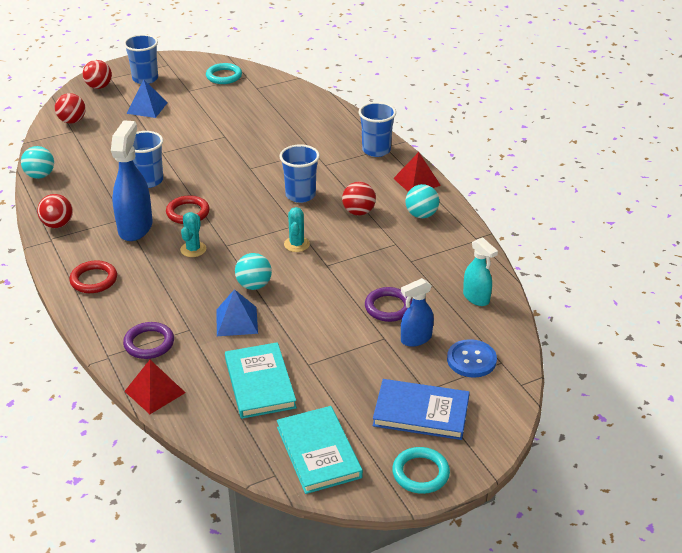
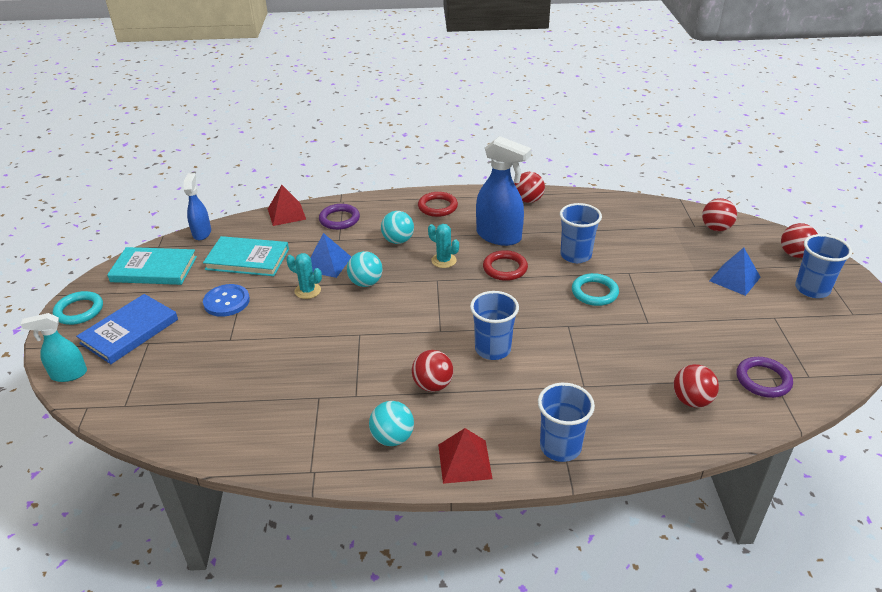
camera: 115 degrees right, 0 degrees up
(40, 175) = (614, 200): turquoise ball -> turquoise ball (398, 240)
(224, 76) = (812, 355): turquoise ring -> turquoise ring (594, 292)
(296, 244) = (407, 323): turquoise cactus -> turquoise cactus (307, 291)
(298, 112) = (691, 400): none -> red ball
(388, 307) = (265, 355): purple ring -> purple ring (763, 380)
(415, 339) = (209, 359): blue spray bottle -> blue spray bottle (202, 233)
(471, 360) = (148, 385): blue button -> blue button (226, 302)
(476, 298) = (220, 426): turquoise spray bottle -> turquoise spray bottle (68, 374)

